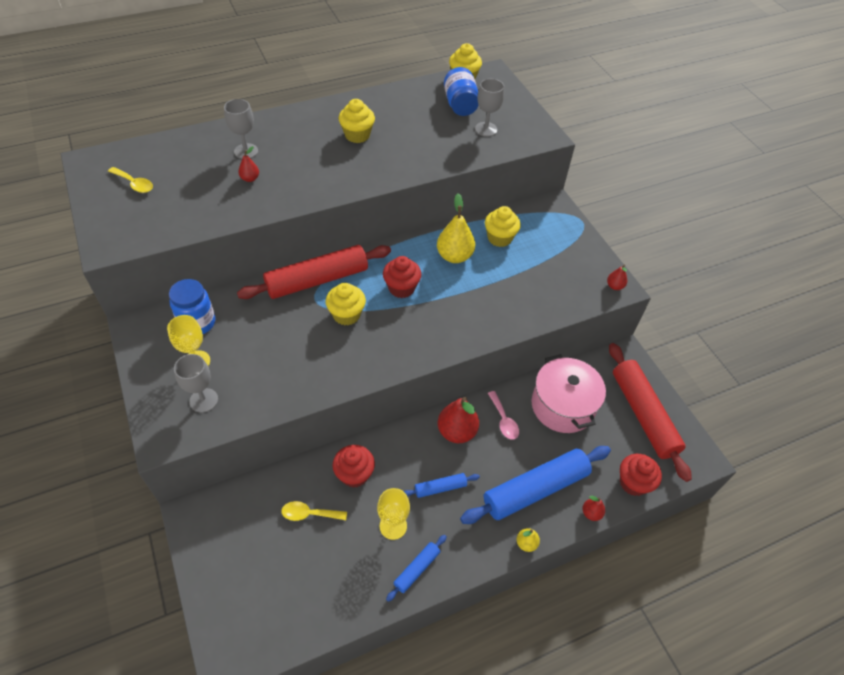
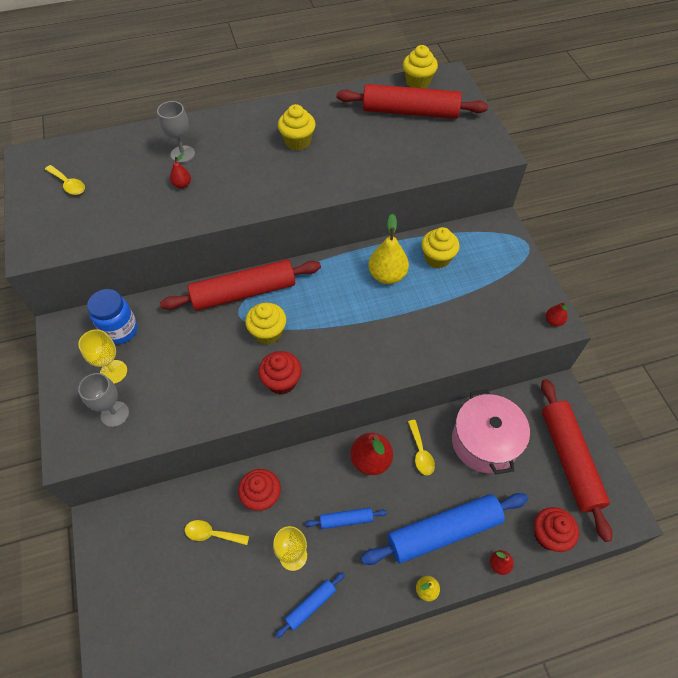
camera: 10 degrees right, 5 degrees up
(401, 288) = (327, 307): red cupcake -> red cupcake (281, 382)
(460, 105) = (410, 112): blue jar -> red rolling pin
(486, 129) = (433, 141): grey goblet -> none
(503, 420) = (420, 452): pink spoon -> yellow spoon

